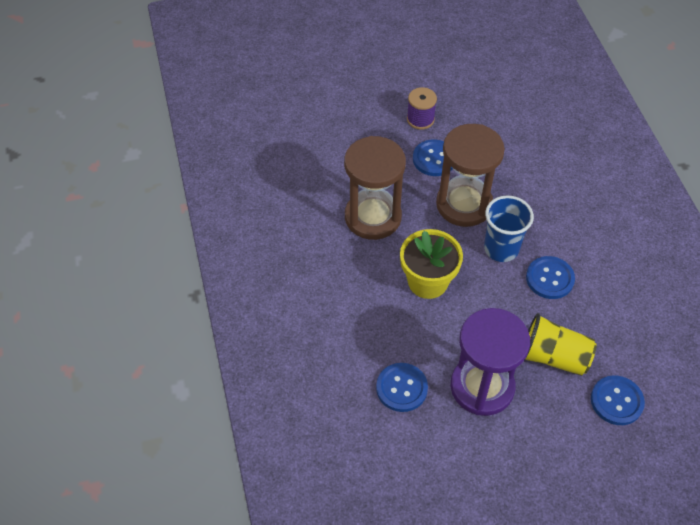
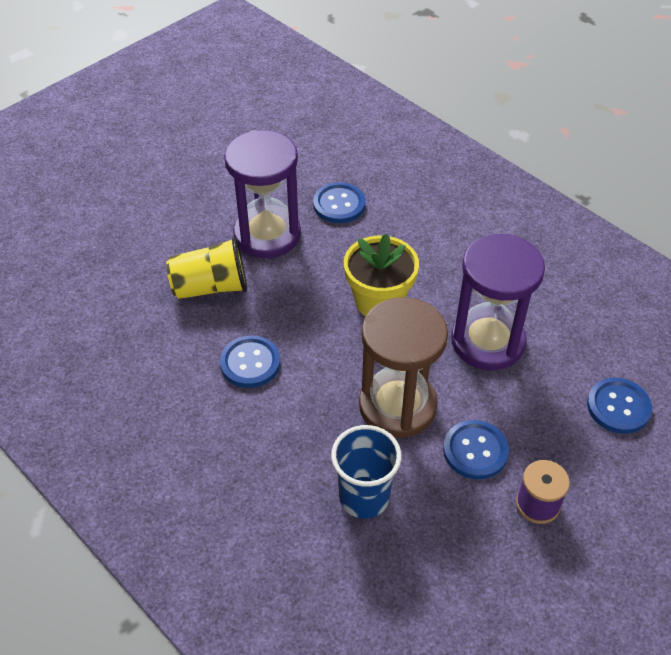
camera: 150 degrees right, 5 degrees down
(373, 217) = (487, 341): brown hourglass -> purple hourglass
(501, 249) = (322, 372): blue cup -> blue cup (364, 497)
(616, 401) = (132, 275): blue button -> blue button (618, 407)

